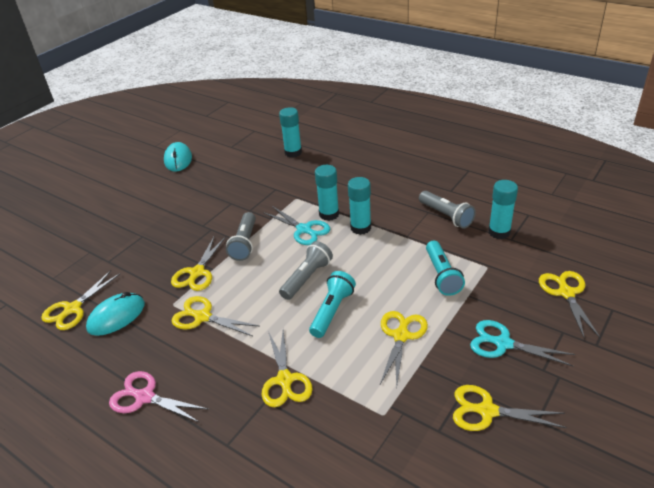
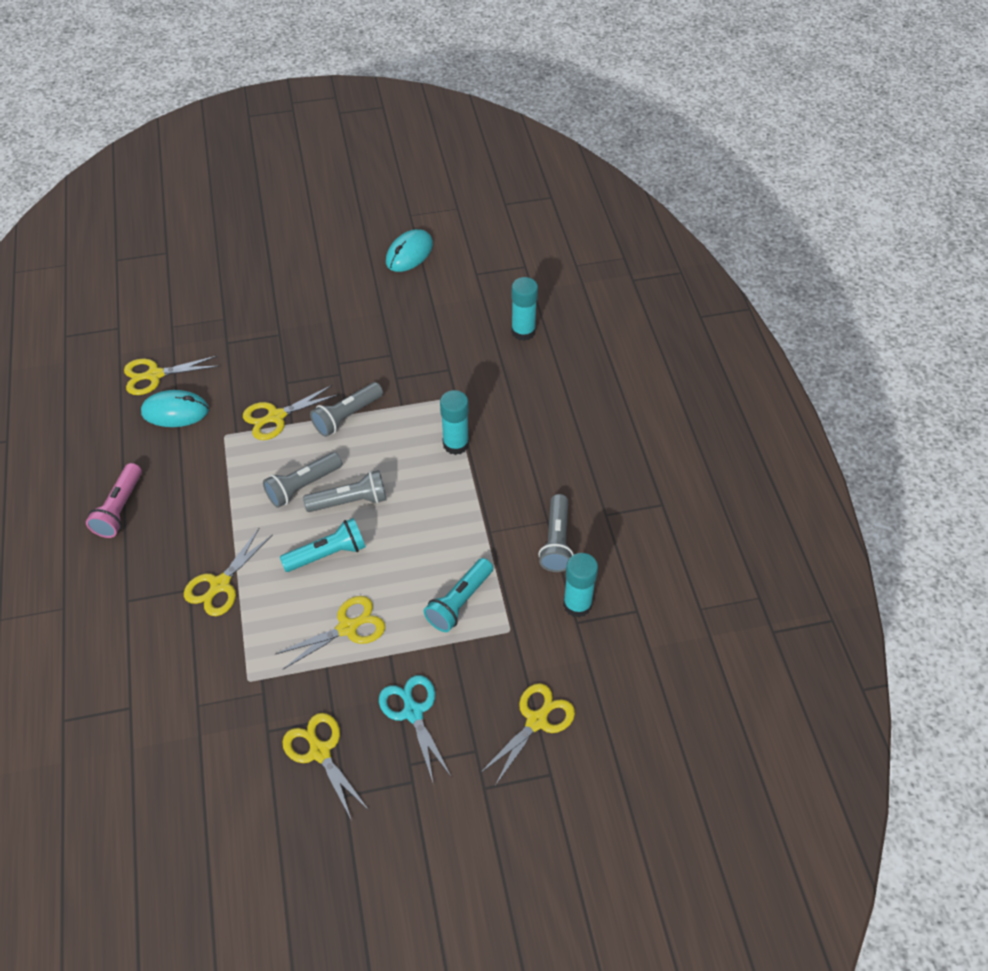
camera: 40 degrees right, 15 degrees up
(144, 397) = (119, 509): pink scissors -> pink flashlight
(202, 317) = (231, 468): yellow scissors -> none
(265, 292) = (302, 486): none -> grey flashlight
(304, 230) = (412, 444): turquoise scissors -> none
(360, 228) = (462, 485): turquoise glue stick -> none

